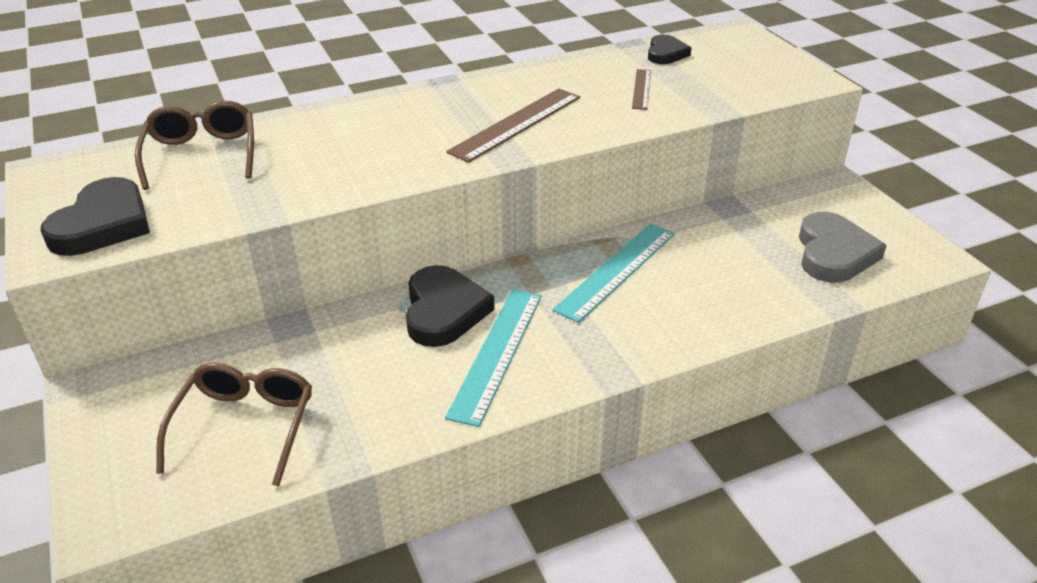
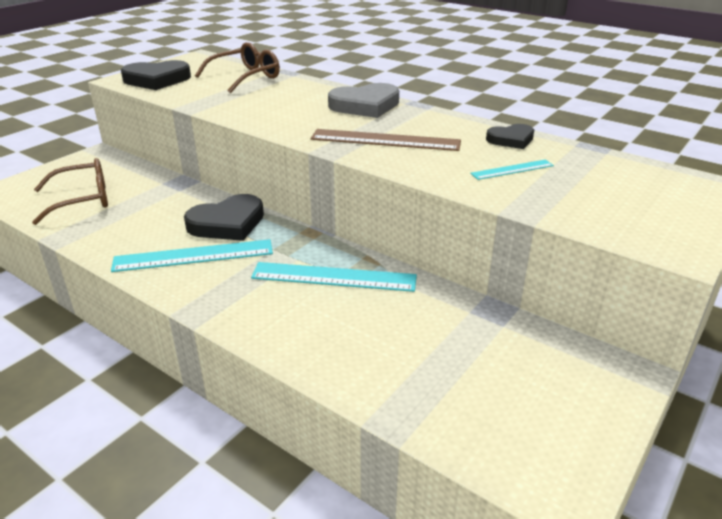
camera: 60 degrees right, 5 degrees down
(641, 89) = (512, 169): brown ruler -> turquoise ruler
(666, 53) = (599, 165): black heart -> black heart (511, 139)
(833, 253) = (483, 399): grey heart -> grey heart (365, 105)

